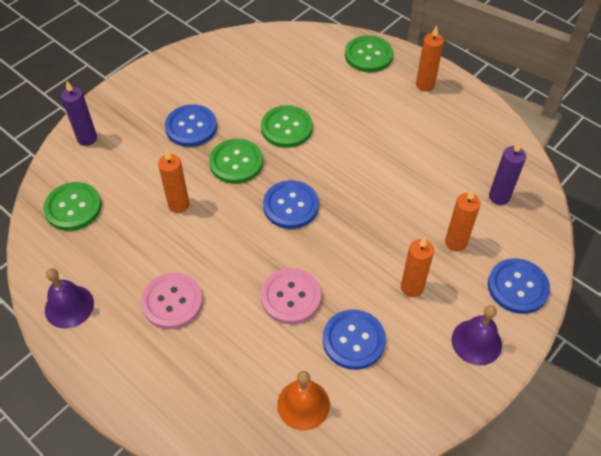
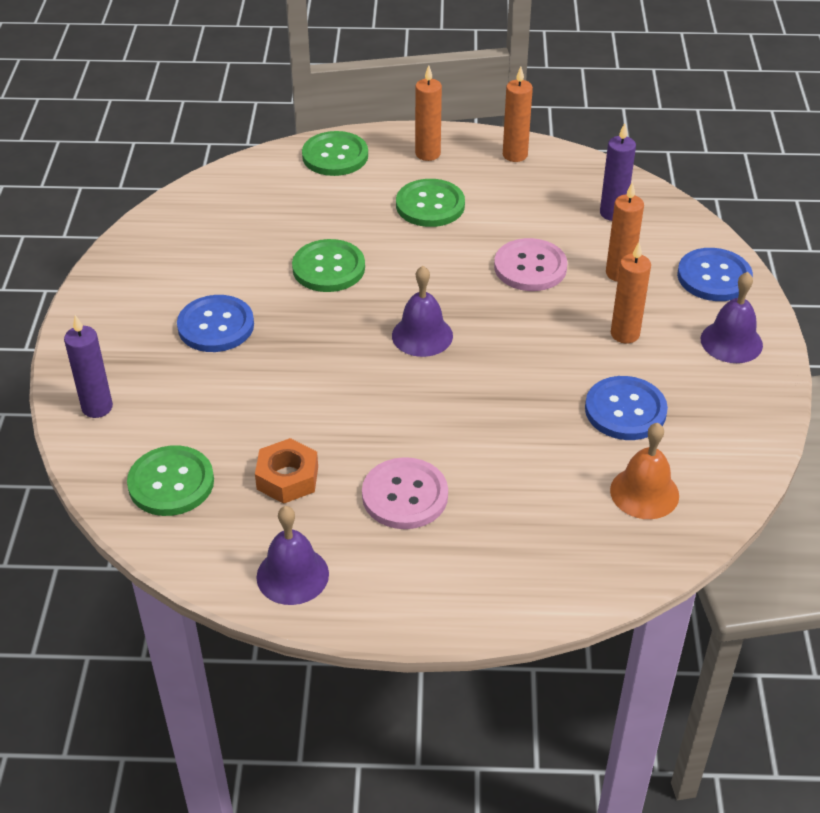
camera: 40 degrees left, 10 degrees down
(128, 246) = (287, 478): none -> orange nut
(179, 204) = (297, 405): orange candle -> orange candle (515, 155)
(236, 162) = (312, 330): green button -> green button (430, 205)
(290, 206) = (422, 335): blue button -> purple bell
(291, 297) = (522, 413): pink button -> pink button (530, 267)

